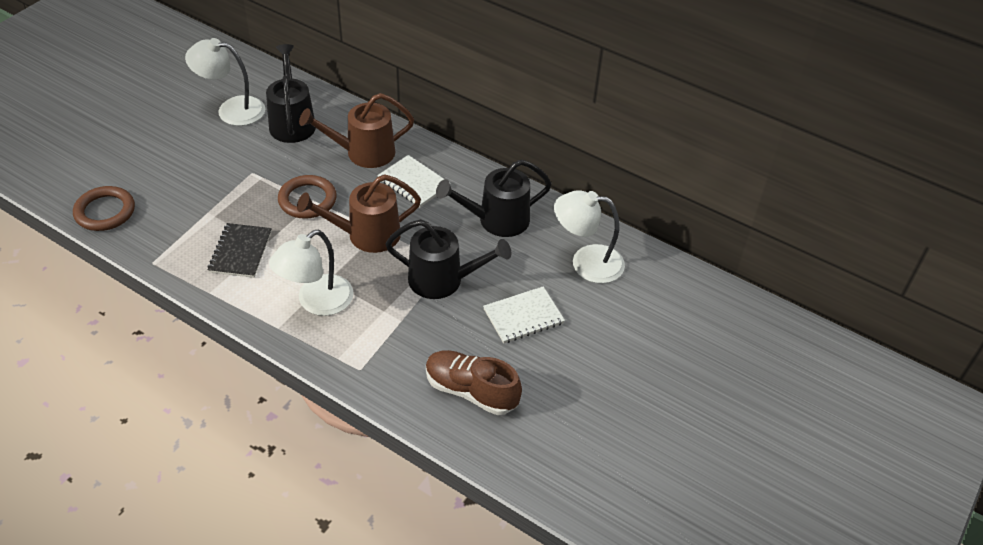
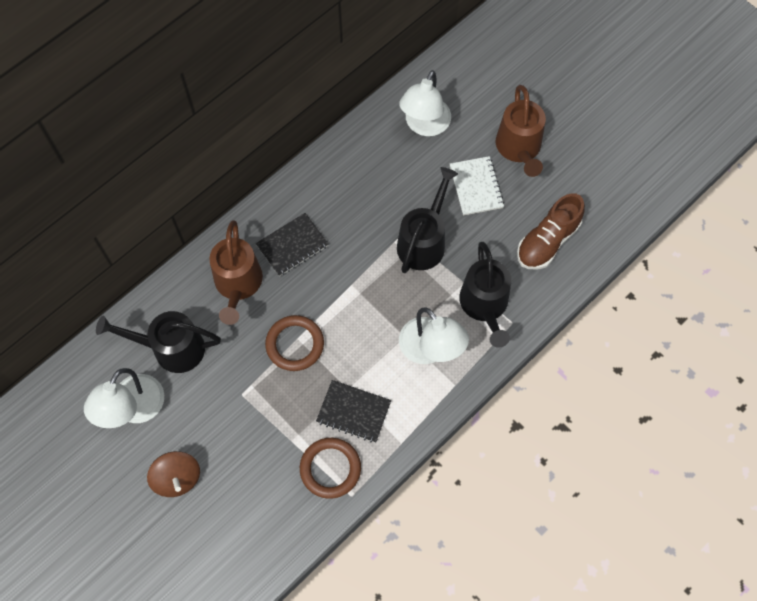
camera: 75 degrees left, 20 degrees up
(105, 212) = (268, 544): brown ring -> brown ring (330, 468)
(168, 146) = (177, 478): none -> brown spinning top
(366, 235) = (355, 297): brown watering can -> brown watering can (519, 149)
(413, 182) = (292, 245): white notebook -> black notebook
(496, 220) = (359, 184): black watering can -> black watering can (485, 306)

